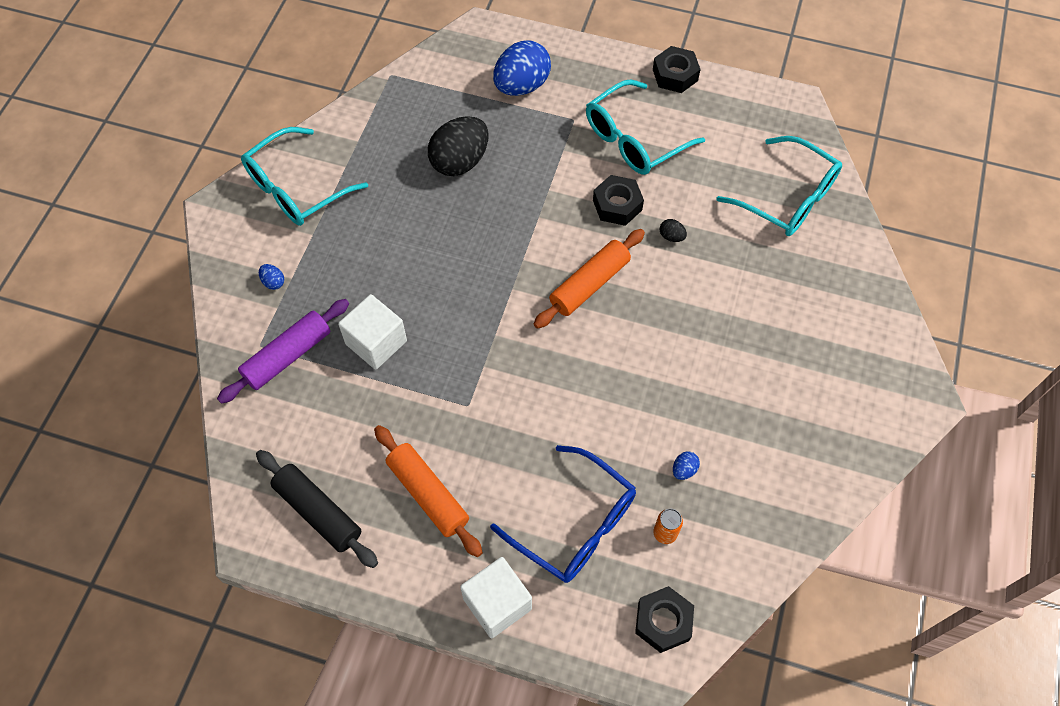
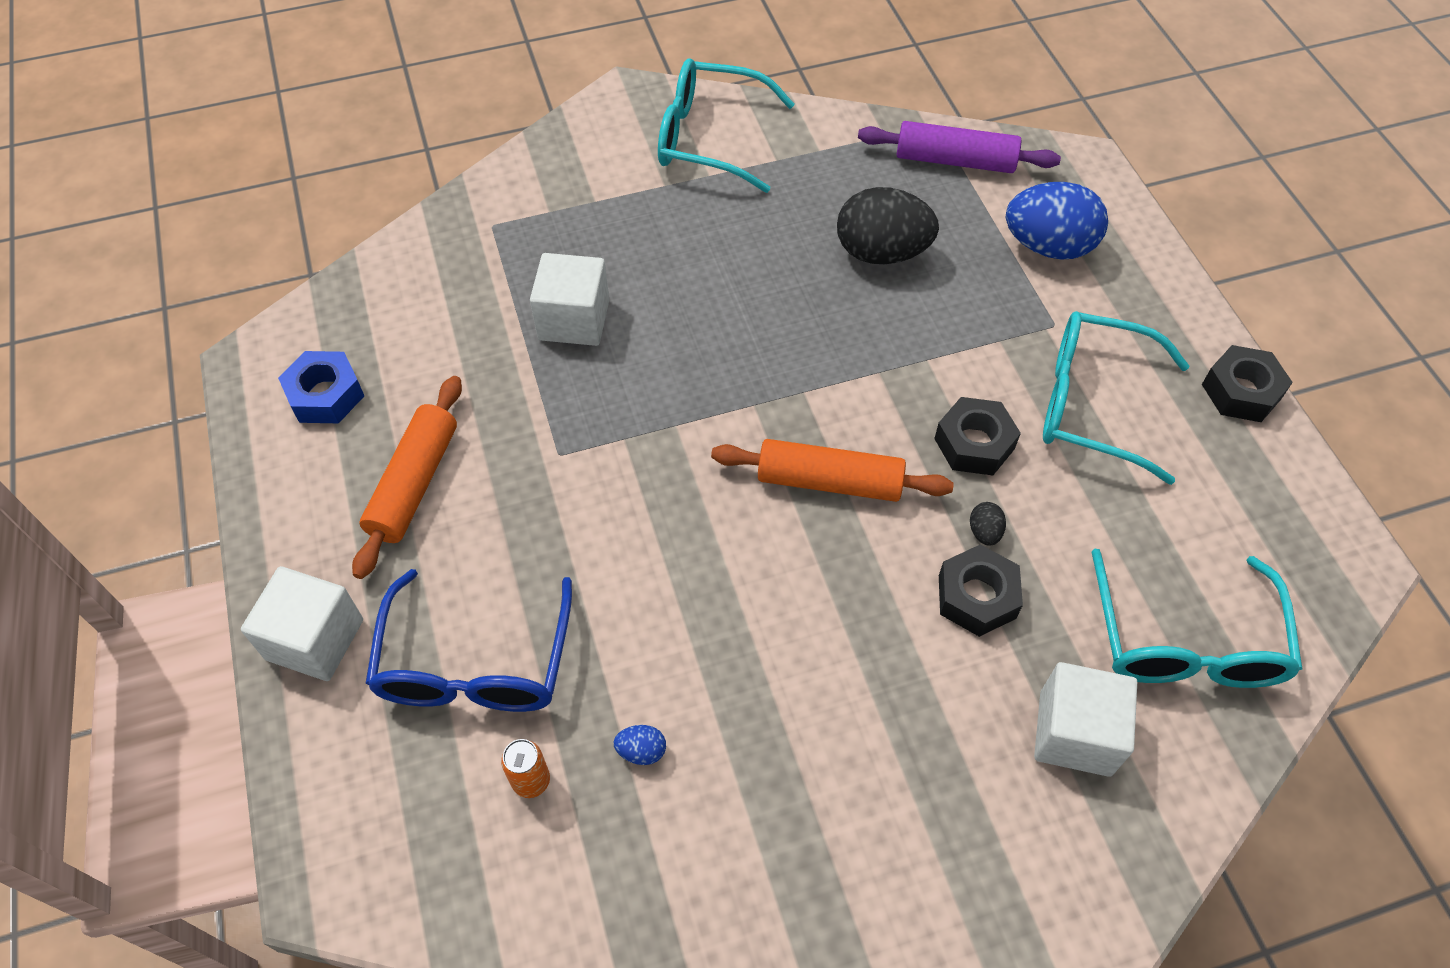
camera: 55 degrees right, 5 degrees down
(273, 282) = (577, 190): blue egg -> none
(287, 356) = (496, 255): purple rolling pin -> purple rolling pin (955, 160)
(318, 512) = (325, 395): black rolling pin -> blue nut
(663, 621) = (400, 852): black nut -> black nut (977, 597)
(802, 275) = (1075, 733): none -> white cube

